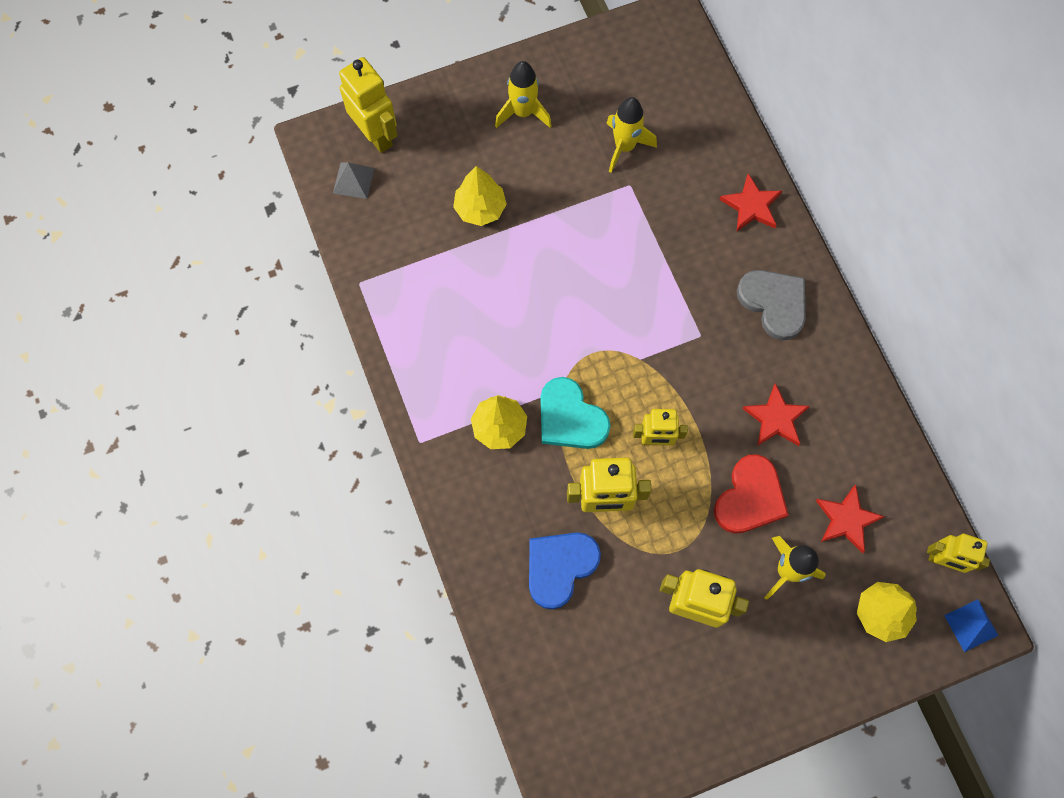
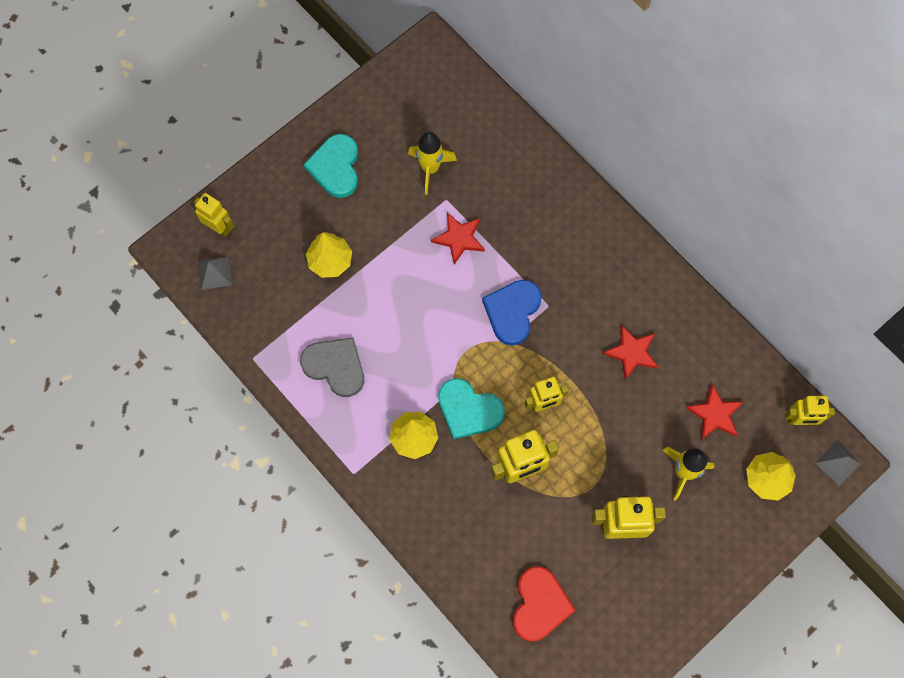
camera: 20 degrees left, 0 degrees up
(376, 135) = (219, 227): yellow robot -> yellow robot, size x0.66
(523, 113) = (335, 167): yellow rocket -> turquoise heart
(560, 567) = (504, 534): blue heart -> blue heart (512, 312)
(750, 498) = (634, 424): red heart -> red heart (539, 605)
(751, 206) = (551, 184): red star -> red star (459, 238)
(774, 303) = (597, 259): grey heart -> grey heart (335, 366)
(971, 625) = (837, 463): blue pyramid -> grey pyramid

